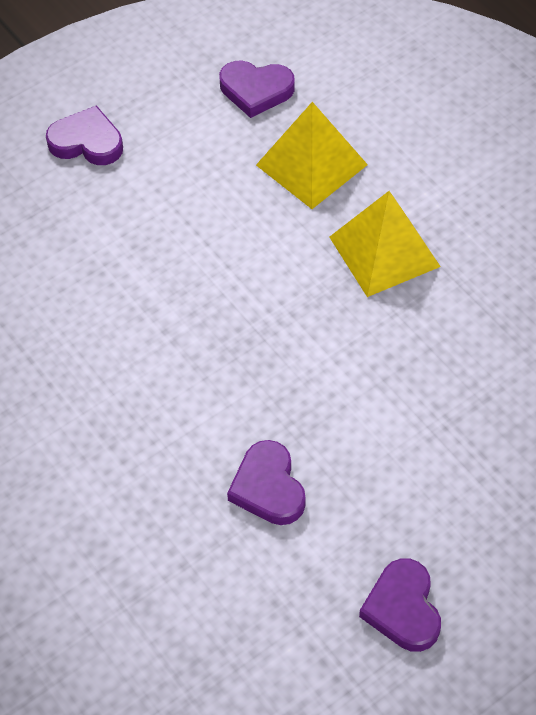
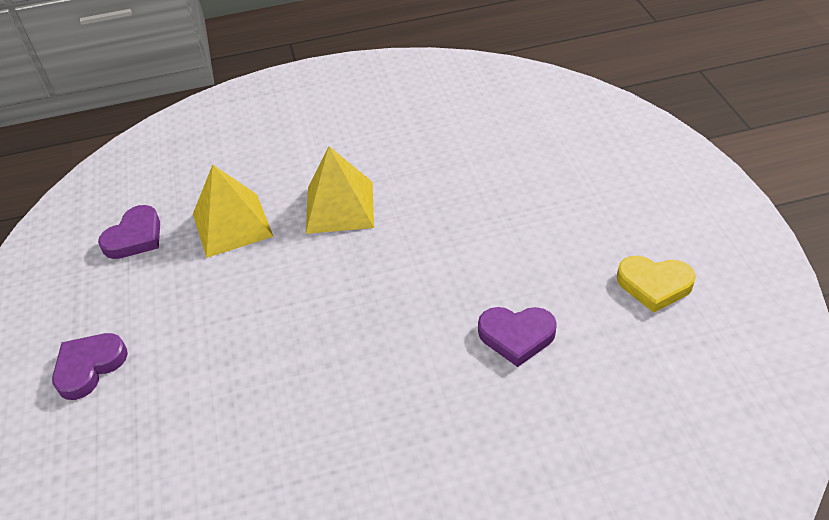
camera: 65 degrees left, 10 degrees down
(403, 609) = (654, 285): purple heart -> yellow heart

